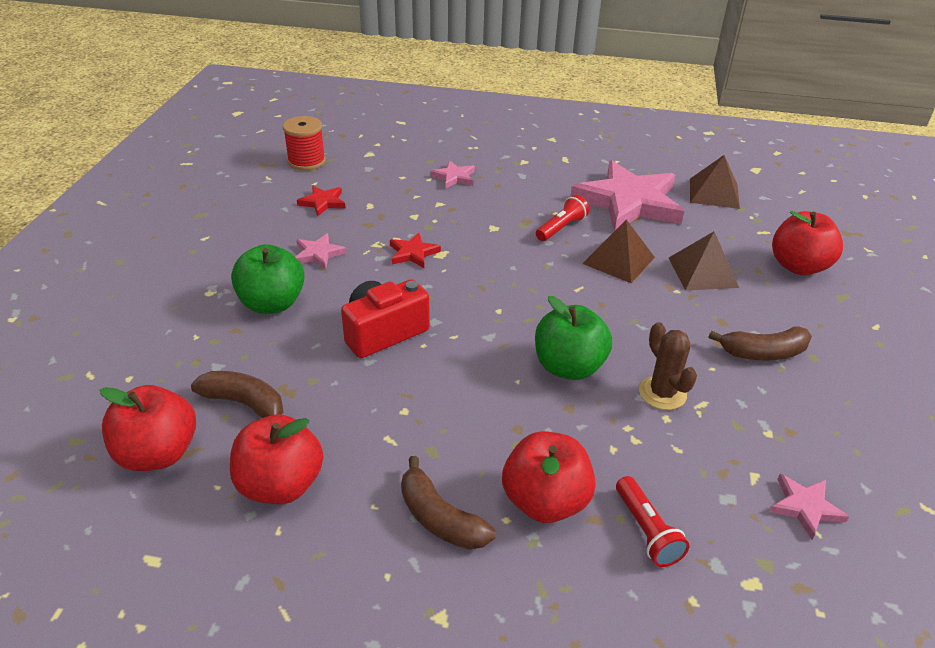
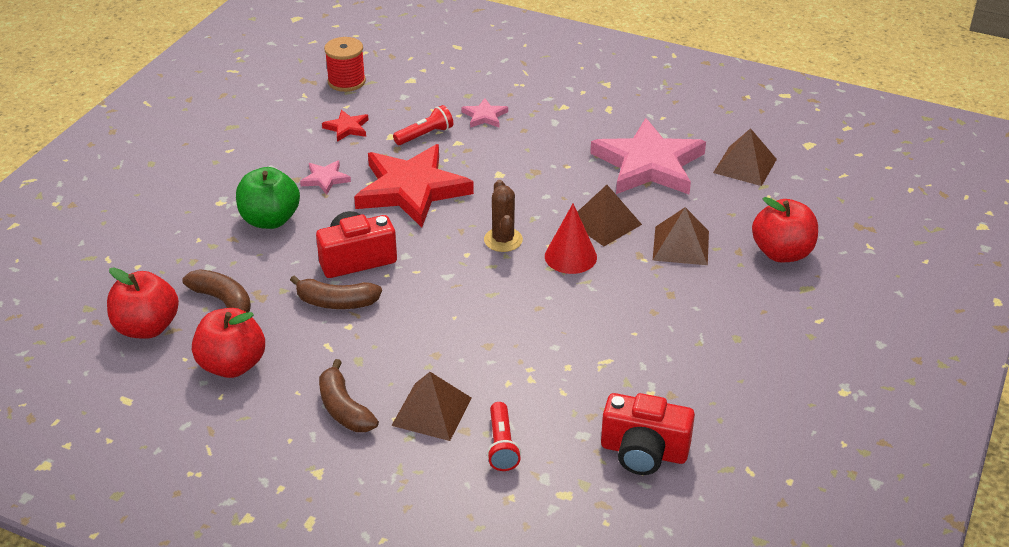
camera: 15 degrees right, 0 degrees up
(413, 253) = (412, 190): red star -> red star, size x2.35
(545, 501) = (432, 411): red apple -> brown pyramid
(561, 228) = (565, 183): red flashlight -> red flashlight (425, 135)
(568, 367) = (504, 312): green apple -> none
(604, 298) = (570, 256): none -> red cone
(662, 393) = (576, 346): brown cactus -> brown cactus (503, 240)
(763, 353) = (690, 327): brown banana -> brown banana (336, 302)
(805, 507) = (643, 452): pink star -> red camera

